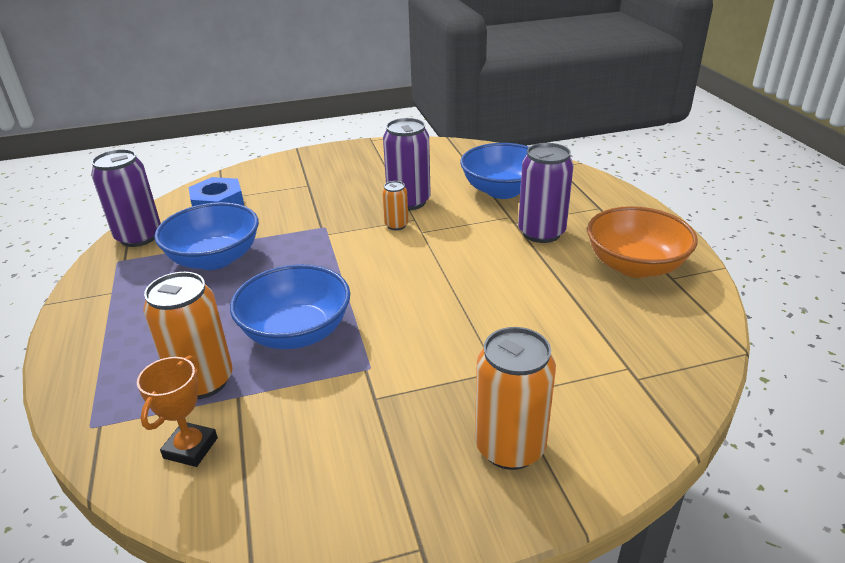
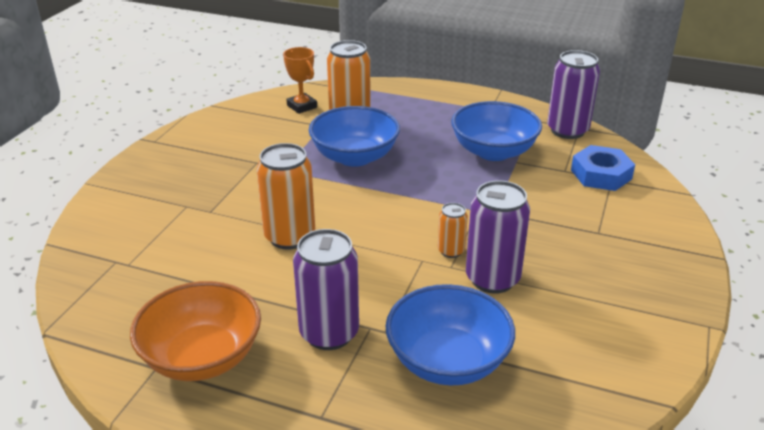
camera: 125 degrees right, 0 degrees up
(510, 447) = (157, 187): orange can -> orange can (290, 237)

